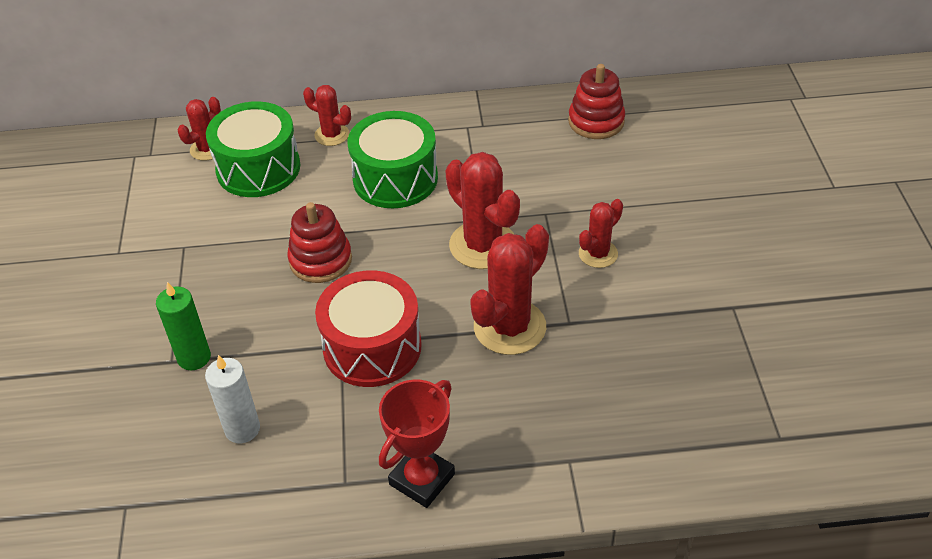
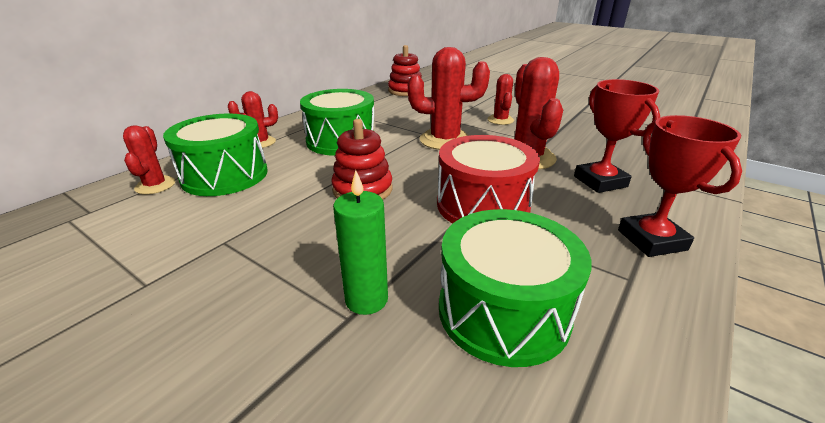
camera: 50 degrees left, 15 degrees down
(242, 429) = (503, 311): white candle -> green drum
(511, 405) = (600, 181): none -> red trophy

